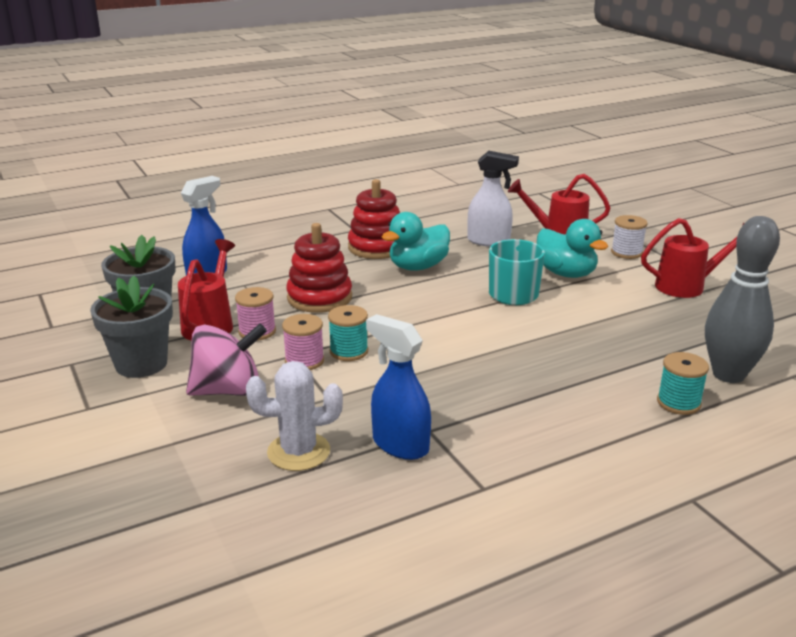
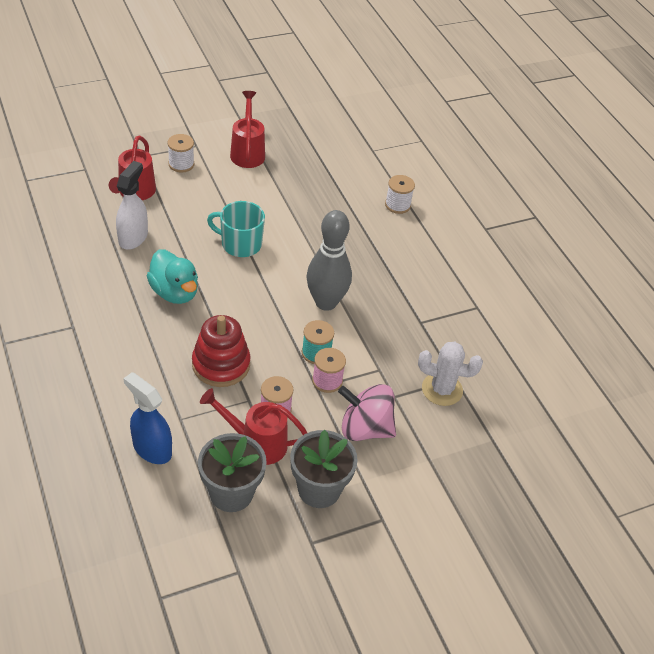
camera: 90 degrees left, 20 degrees up
(228, 390) = (365, 428): pink spinning top -> pink spinning top turned 60 degrees counterclockwise
(298, 452) = (442, 389): white cactus -> white cactus turned 75 degrees counterclockwise
(376, 247) = (123, 315): red stacking toy -> none
(400, 445) = (435, 338): blue spray bottle -> none
(566, 273) = (211, 207): turquoise duck -> none
(678, 403) = (397, 205): turquoise spool -> white spool
(728, 375) = (368, 174): grey bowling pin -> grey bowling pin (326, 302)

